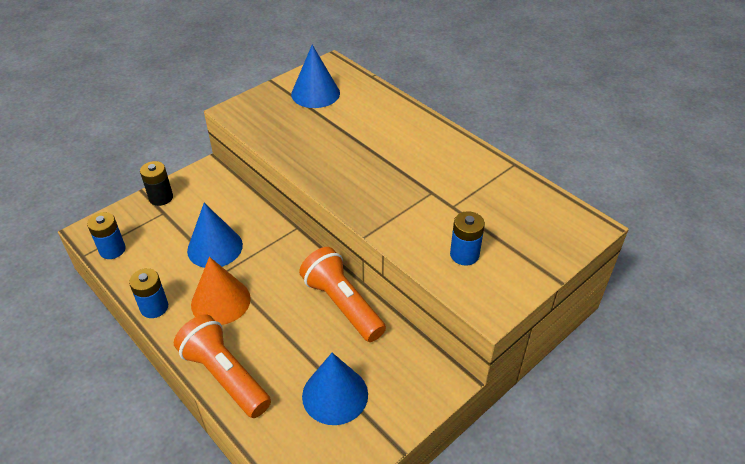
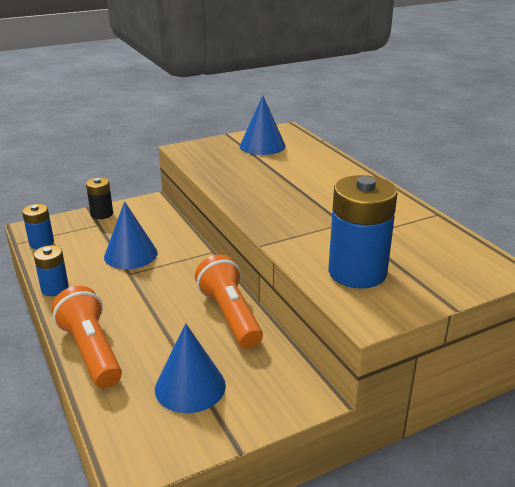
camera: 15 degrees right, 15 degrees down
(220, 301) = (116, 294): orange cone -> none
(464, 255) = (357, 272): blue battery -> blue battery, size x1.88

